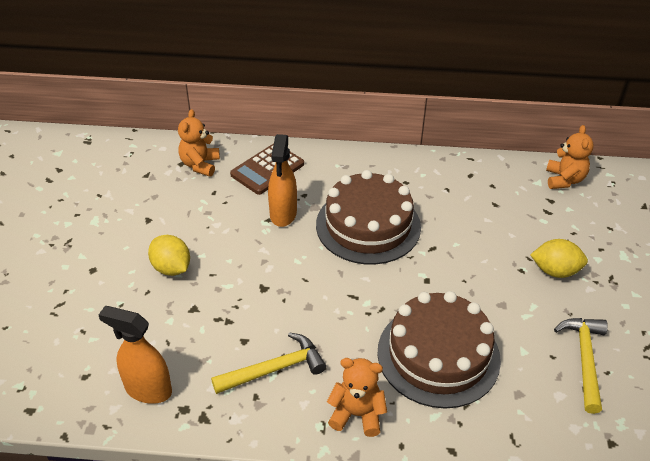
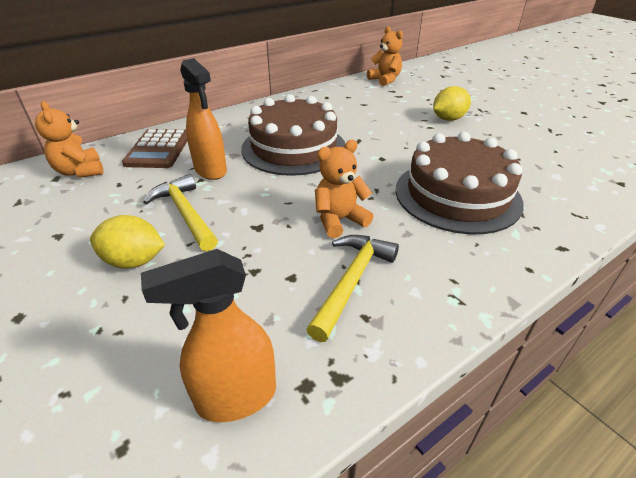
camera: 40 degrees left, 5 degrees down
(357, 414) = (467, 270): orange teddy bear -> orange teddy bear (339, 220)
(584, 360) = (535, 151): yellow hammer -> yellow hammer (185, 214)

